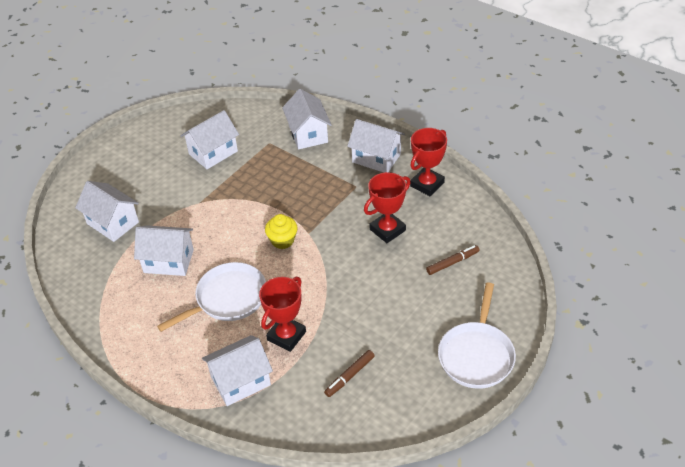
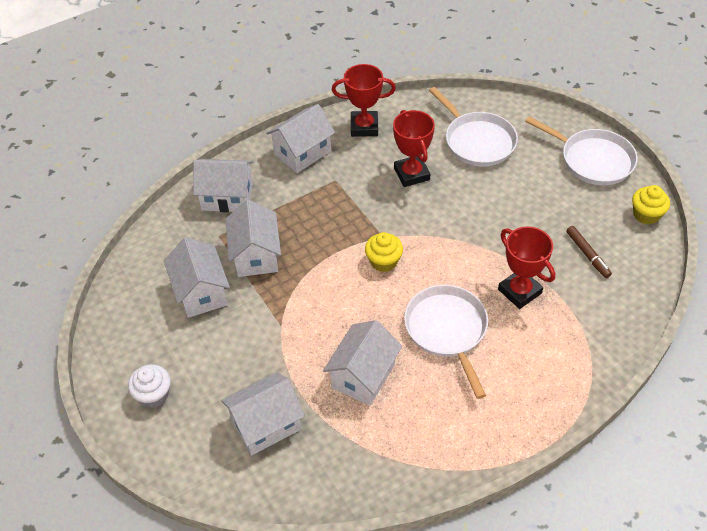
camera: 70 degrees left, 5 degrees up
(121, 161) = (154, 395): none -> white cupcake
(240, 381) = (565, 344): white house -> white house (256, 255)
(423, 413) = (646, 215): none -> yellow cupcake
(427, 184) = (364, 127): red trophy -> red trophy turned 60 degrees counterclockwise
(452, 262) = (477, 141): brown marker -> white pan

